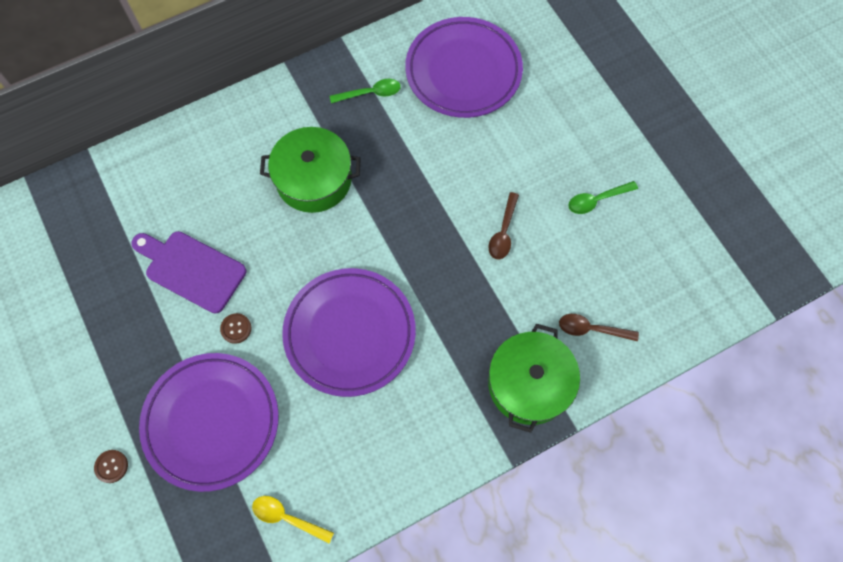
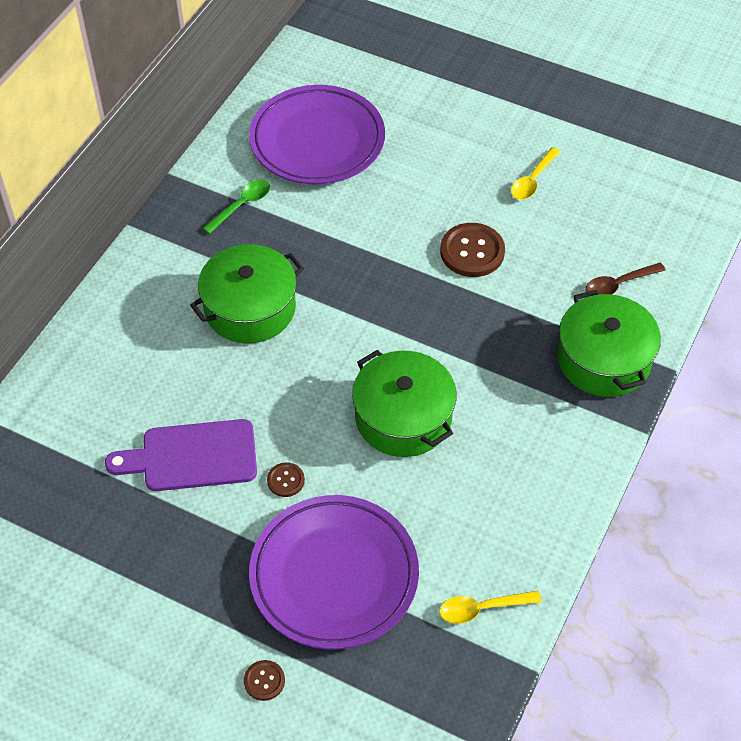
camera: 35 degrees left, 15 degrees down
(350, 333) = (403, 417): purple plate -> green pot
(503, 232) = (472, 251): brown spoon -> brown button
(597, 200) = (532, 180): green spoon -> yellow spoon

